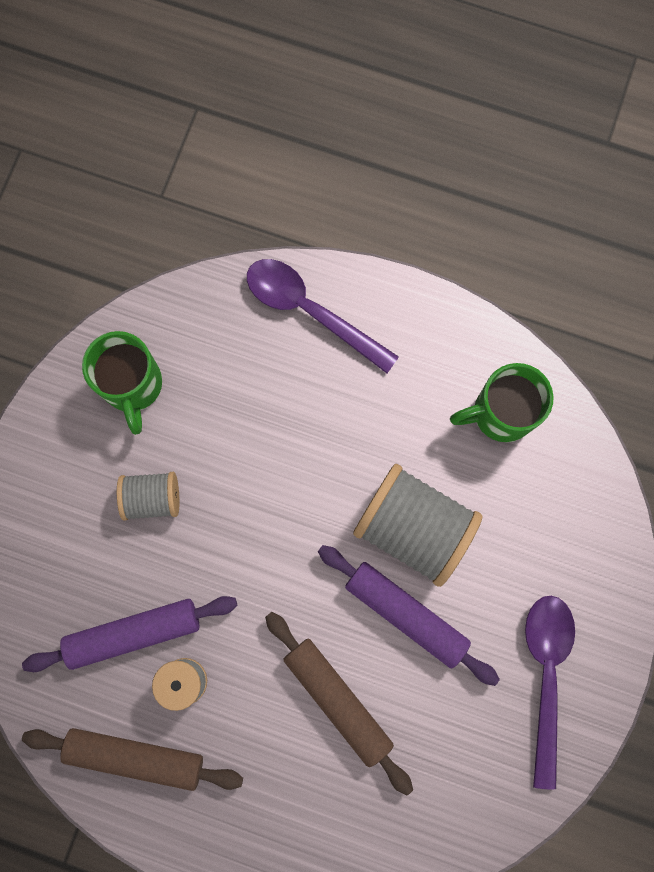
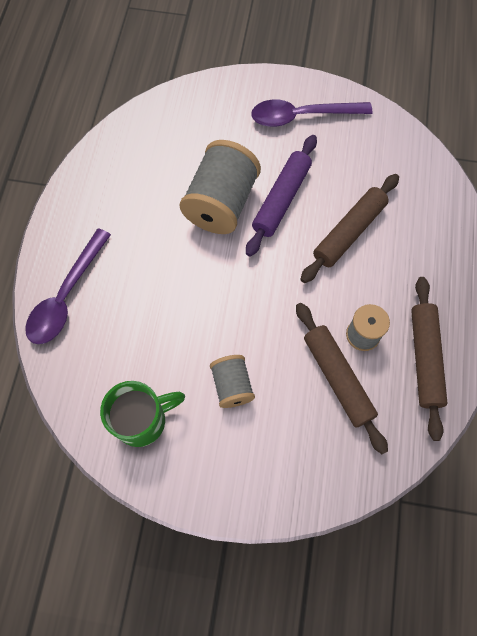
camera: 100 degrees left, 10 degrees down
(133, 633) = (338, 378): purple rolling pin -> brown rolling pin
(500, 413) = (131, 162): green mug -> none

